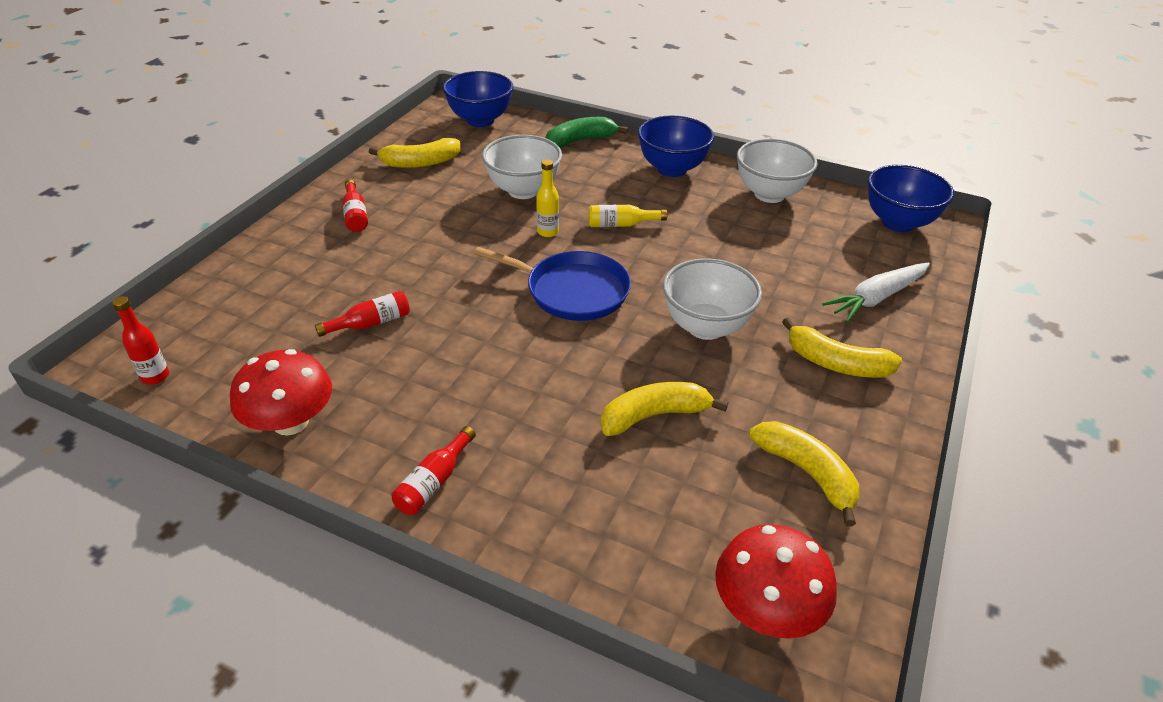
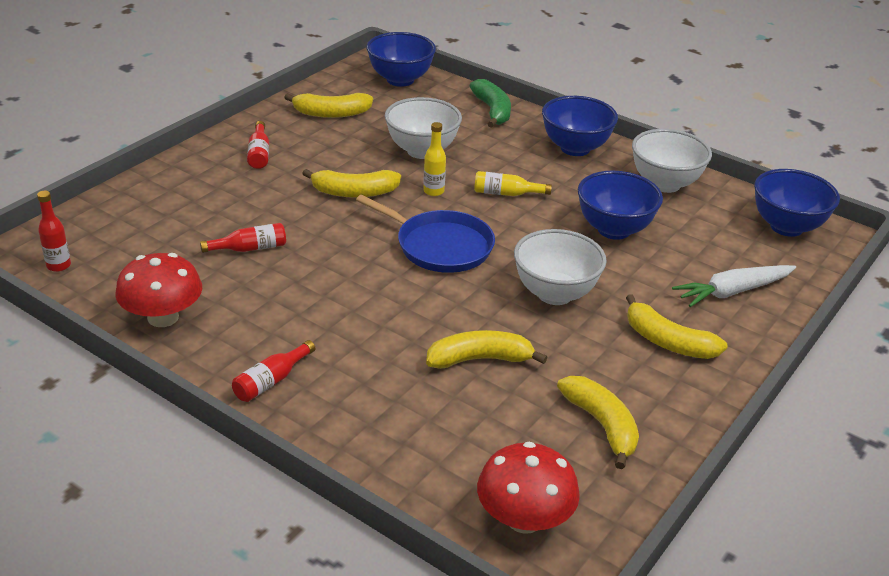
camera: 10 degrees right, 5 degrees down
(466, 244) = (354, 192): none -> yellow banana
(580, 141) = (492, 111): green banana -> green banana turned 90 degrees clockwise
(739, 248) = (614, 230): none -> blue bowl

